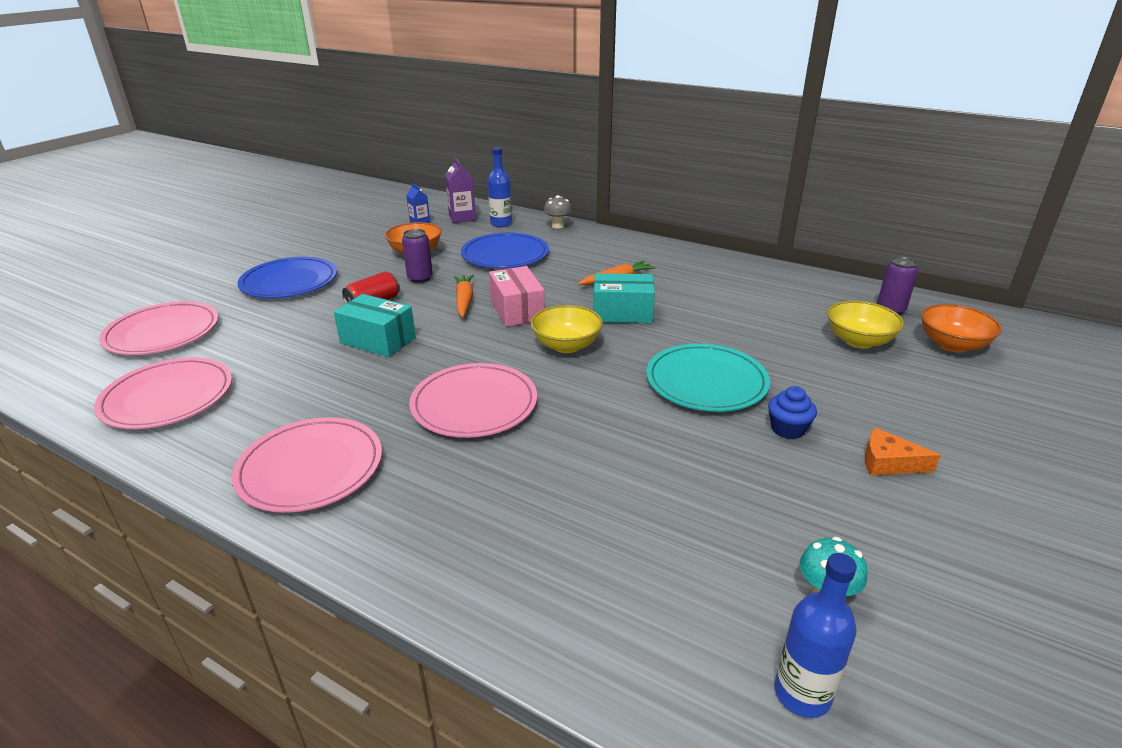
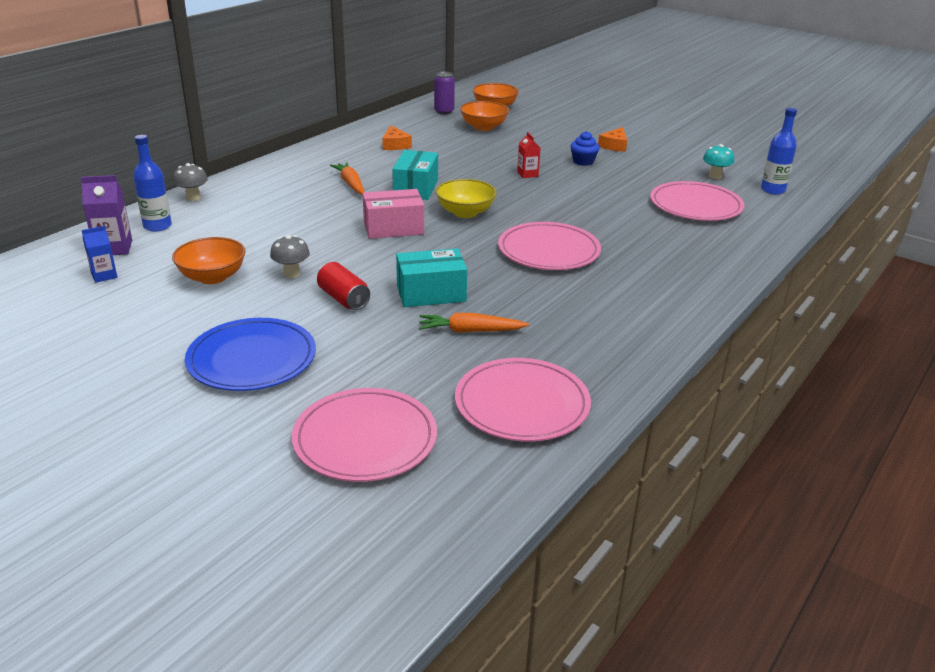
camera: 85 degrees left, 0 degrees up
(310, 468) = (632, 313): pink plate -> pink plate (695, 205)
(378, 340) = (431, 293): turquoise box -> turquoise box turned 45 degrees clockwise
(420, 278) = (291, 274): purple can -> grey mushroom
(464, 301) = (361, 251): orange carrot -> orange carrot (470, 331)
(505, 255) = (256, 228): blue plate -> none
(706, 382) = (527, 174): turquoise plate -> red carton
(742, 291) = (395, 145): none -> orange cheese
(858, 341) = (484, 127): yellow bowl -> orange bowl

